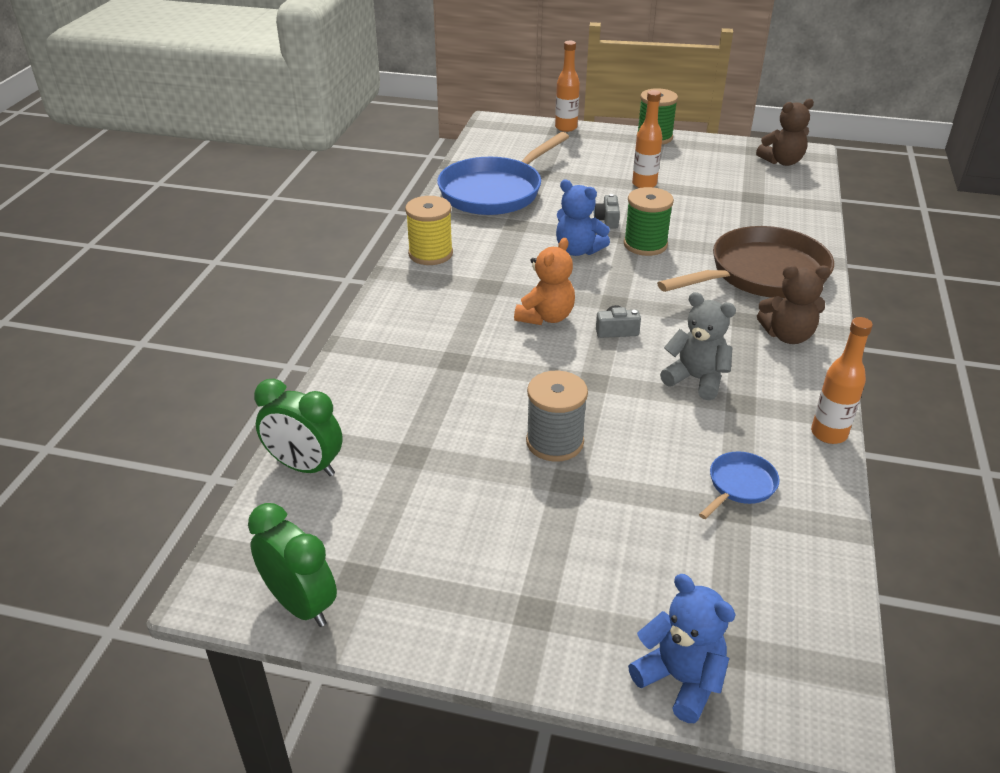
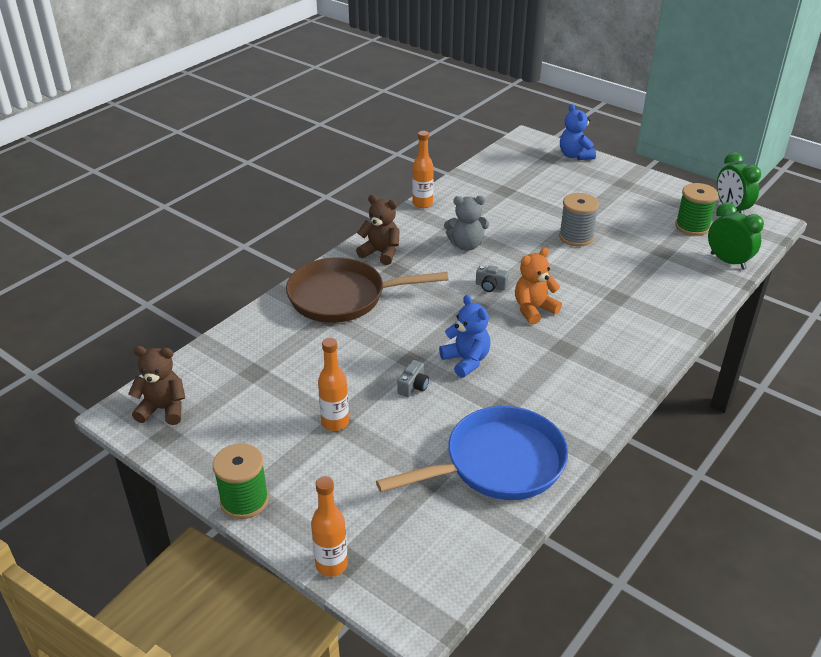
camera: 155 degrees left, 0 degrees up
(430, 254) = (600, 396): yellow spool -> none
(645, 245) = (404, 349): green spool -> green spool (692, 227)
(696, 379) = (466, 245): grey teddy bear -> grey teddy bear turned 60 degrees counterclockwise
(739, 485) = (492, 197): blue pan -> none

